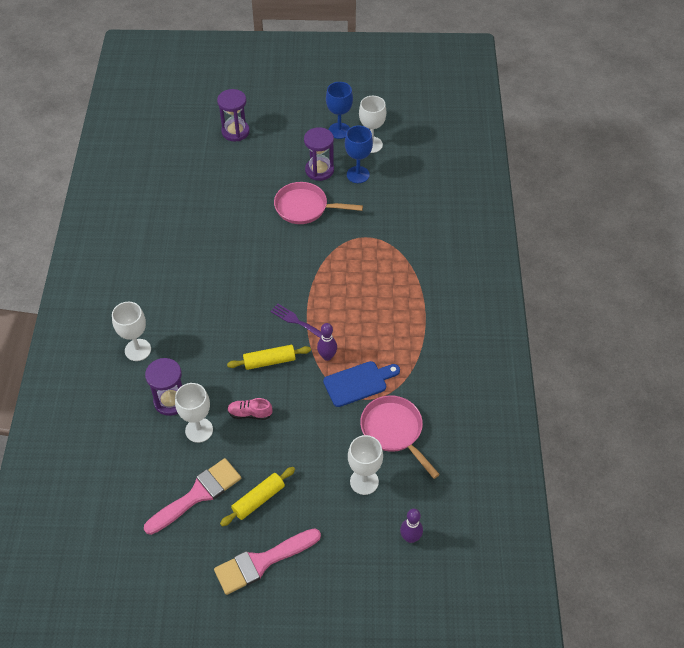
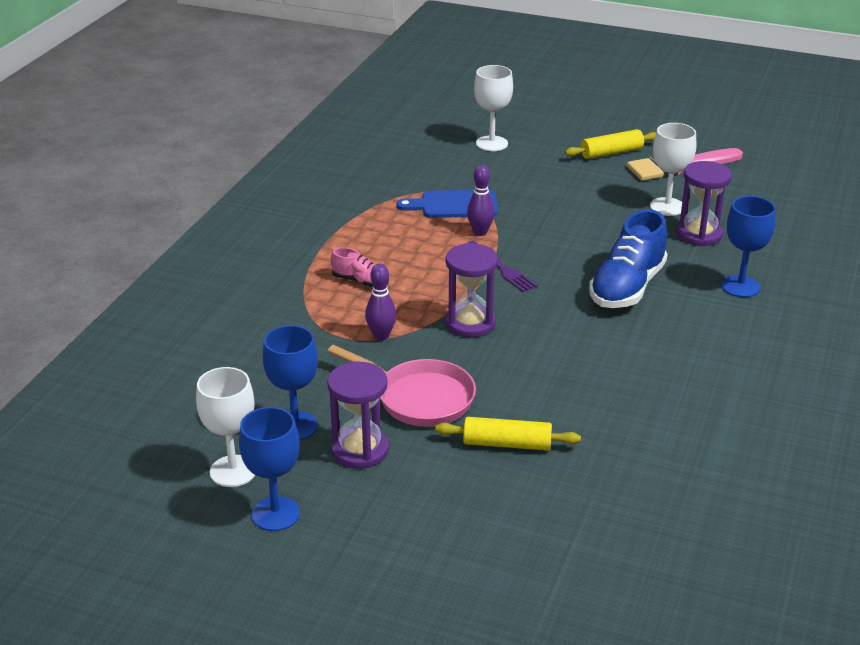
camera: 160 degrees left, 20 degrees down
(138, 350) = (740, 286): white goblet -> blue goblet
(212, 327) = (627, 287): none -> blue shoe
(235, 132) = (493, 568): purple hourglass -> purple hourglass (470, 323)
(250, 413) = (600, 207): pink shoe -> pink shoe (360, 281)
(262, 562) = (620, 121): pink brush -> none
(269, 361) = (558, 242): yellow rolling pin -> yellow rolling pin (507, 444)
(394, 431) = (436, 166): pink pan -> none
(410, 537) = (466, 109): purple bowling pin -> purple bowling pin (381, 336)

